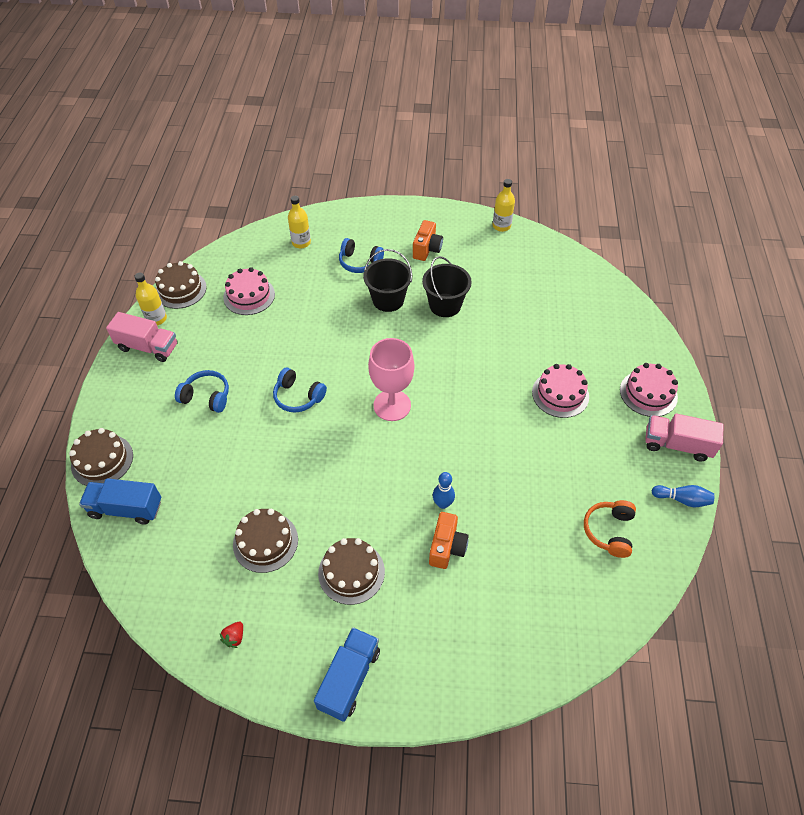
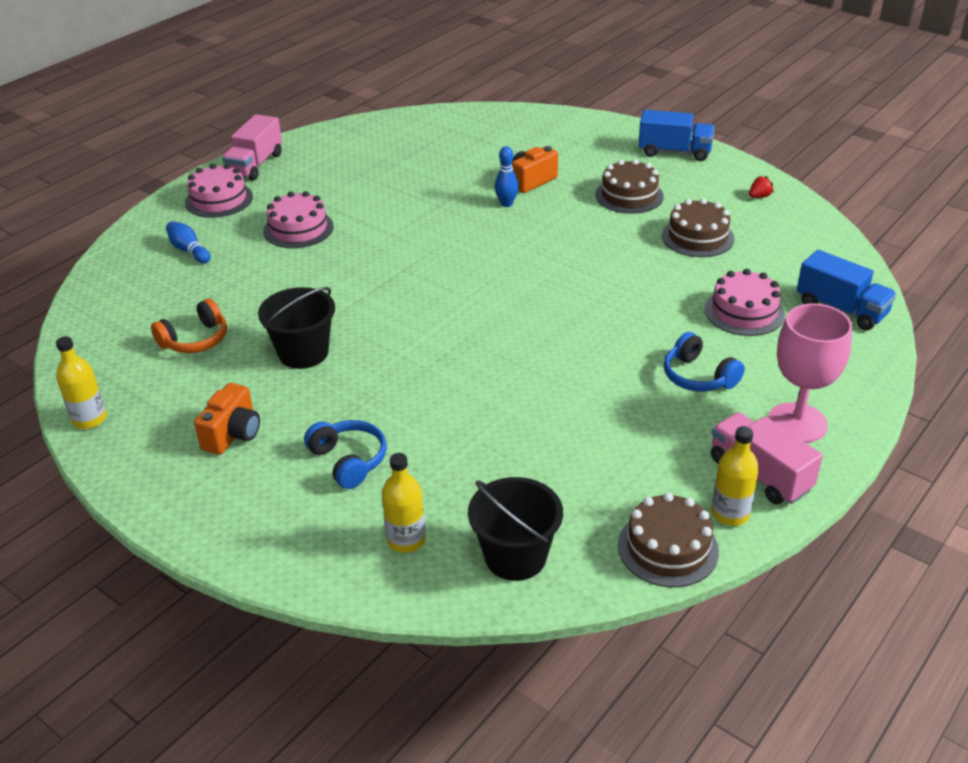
camera: 145 degrees left, 15 degrees down
(102, 460) = (863, 362): brown cake -> none
(249, 296) = (559, 485): pink cake -> pink cake (744, 312)
(298, 397) = (580, 332): blue headphones -> none
(349, 678) = (674, 152): blue truck -> blue truck turned 135 degrees counterclockwise
(388, 300) = (366, 390): black bucket -> black bucket (515, 556)
(392, 405) = (479, 284): pink goblet -> pink goblet (797, 423)
(427, 249) = (233, 434): orange camera -> orange camera turned 150 degrees clockwise
(609, 531) = (388, 146): orange headphones -> orange headphones (195, 340)
(677, 445) = (255, 165): pink truck -> pink truck turned 60 degrees clockwise
(682, 499) = (305, 140): blue bowling pin -> blue bowling pin (189, 250)

